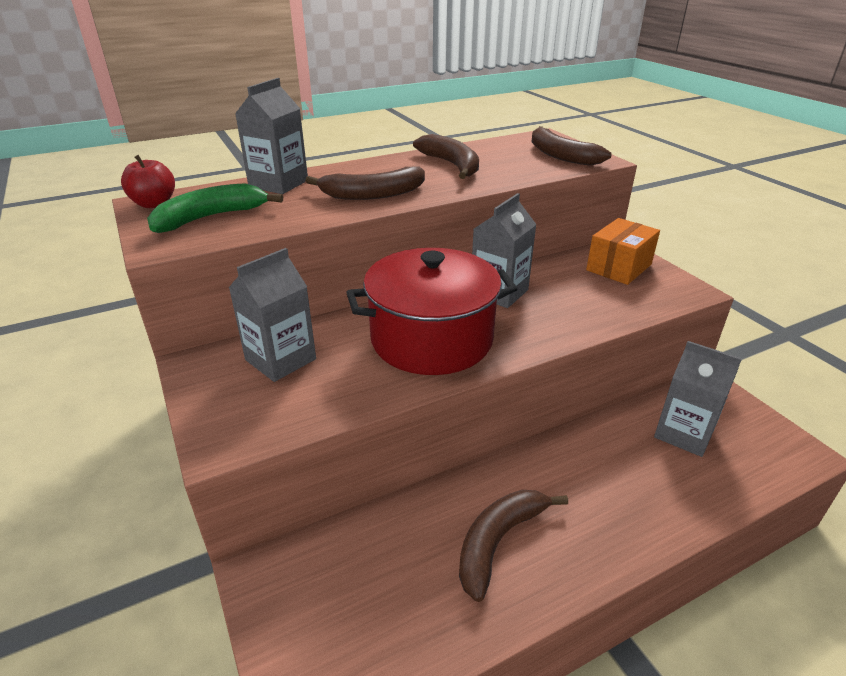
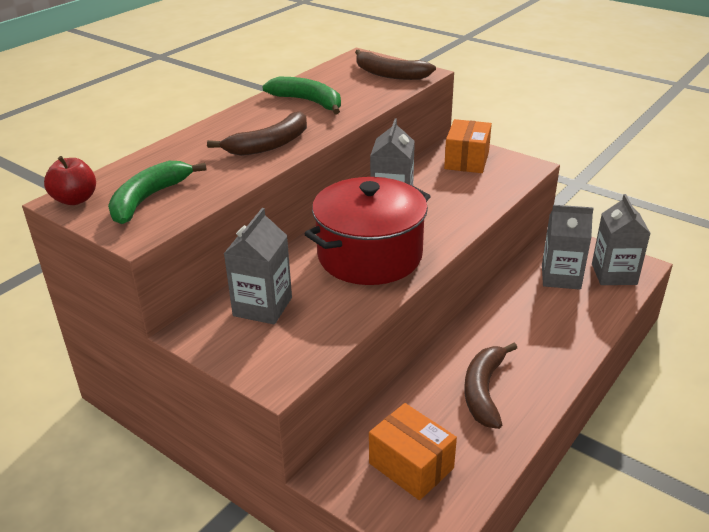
camera: 25 degrees left, 0 degrees up
(278, 184) = (172, 153): grey carton -> grey carton (614, 274)
(350, 602) = (411, 466): none -> orange box
(451, 165) = (308, 102): brown banana -> green banana

